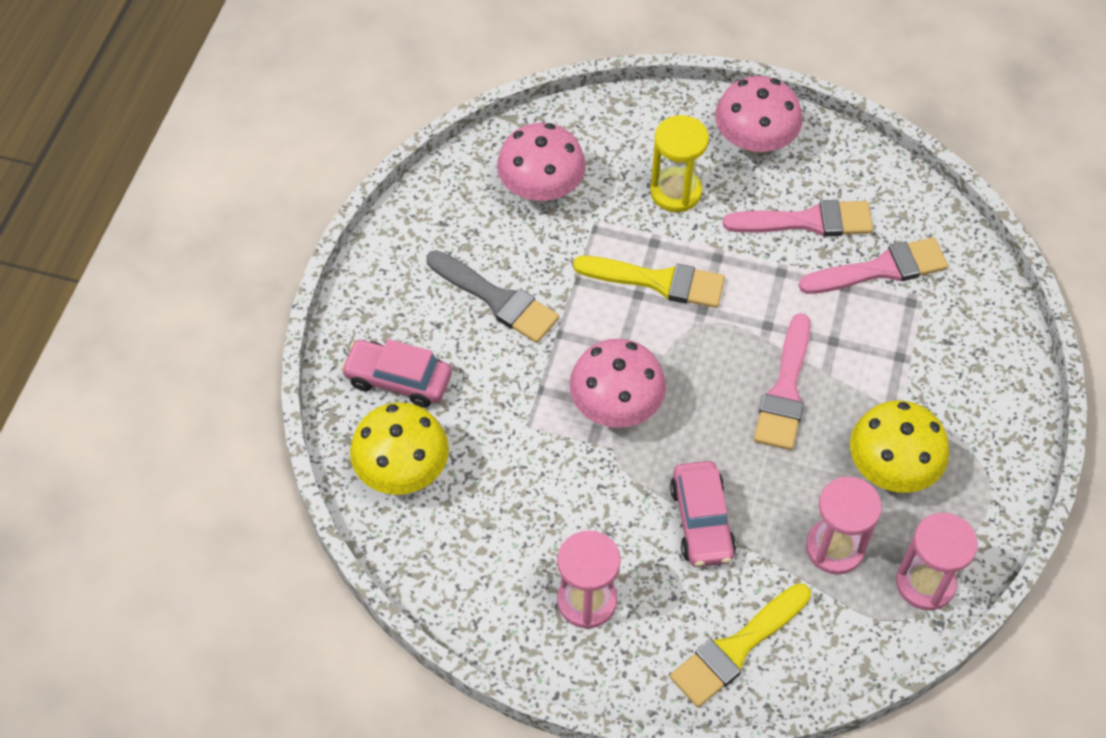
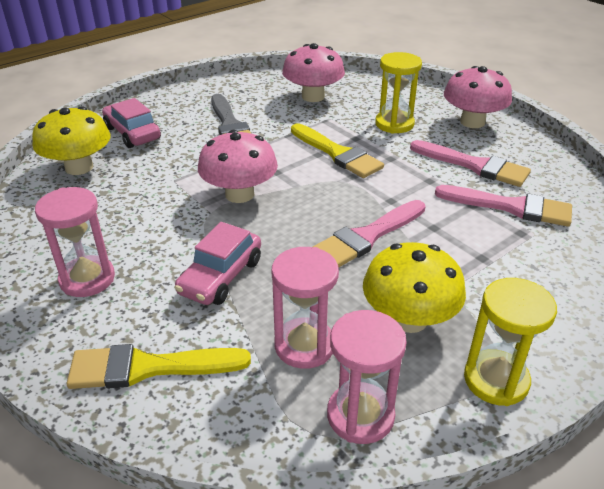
camera: 35 degrees right, 20 degrees down
(993, 488) = (496, 380): none -> yellow hourglass

